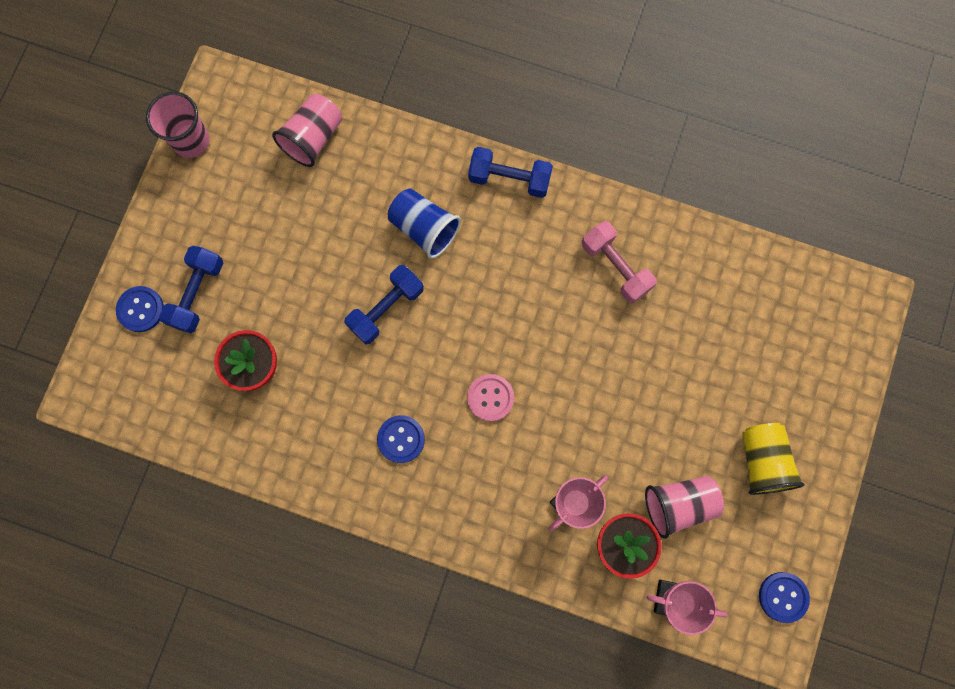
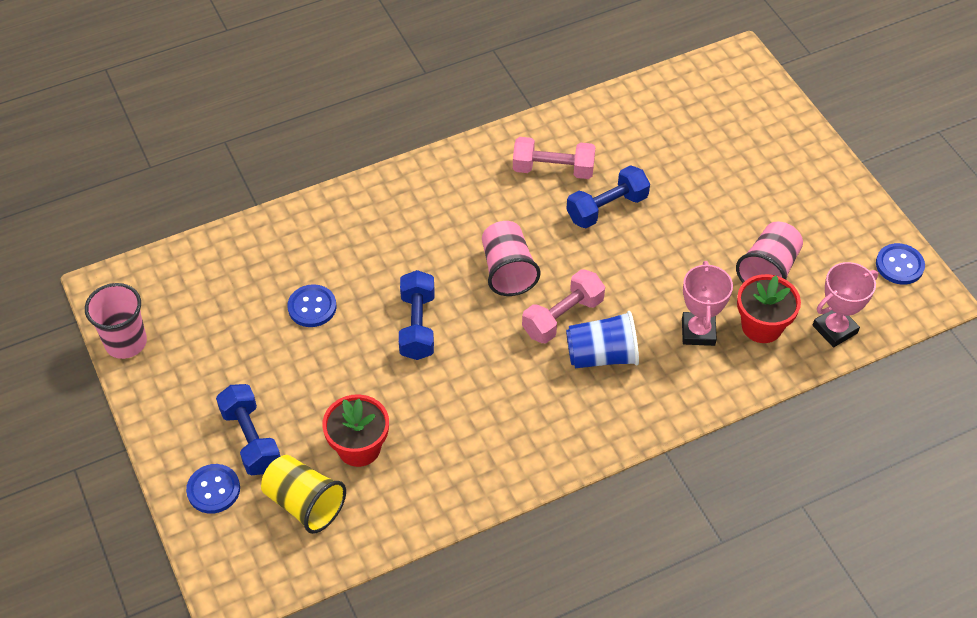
camera: 45 degrees left, 25 degrees down
(313, 138) = (229, 264): pink cup -> pink cup (507, 271)
(401, 439) = (529, 398): blue button -> blue button (312, 307)
(424, 228) = (386, 254): blue cup -> blue cup (602, 355)
(490, 398) = (563, 317): pink button -> pink dumbbell
(509, 179) = (414, 176): blue dumbbell -> blue dumbbell (607, 208)
(762, 461) = (788, 200): yellow cup -> yellow cup (304, 503)

